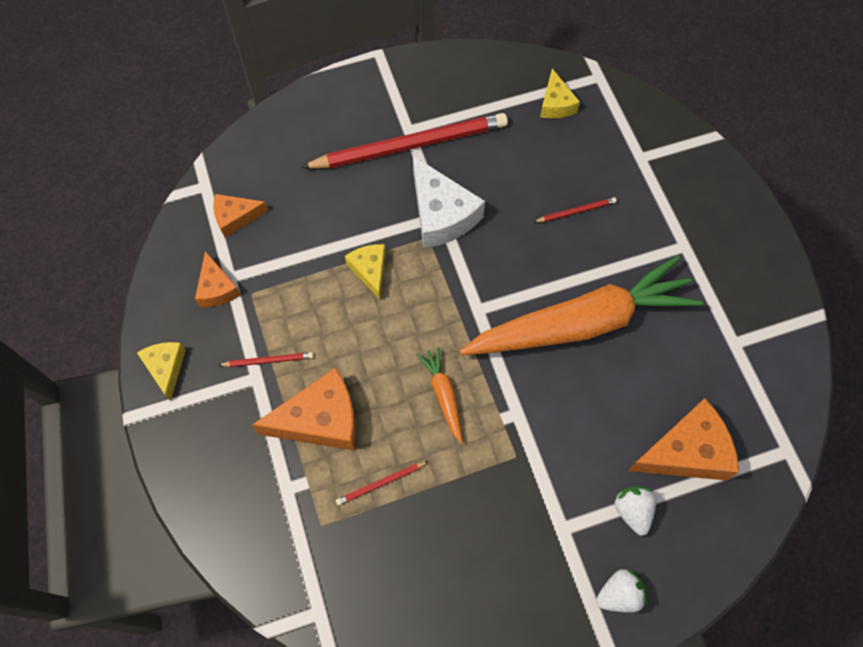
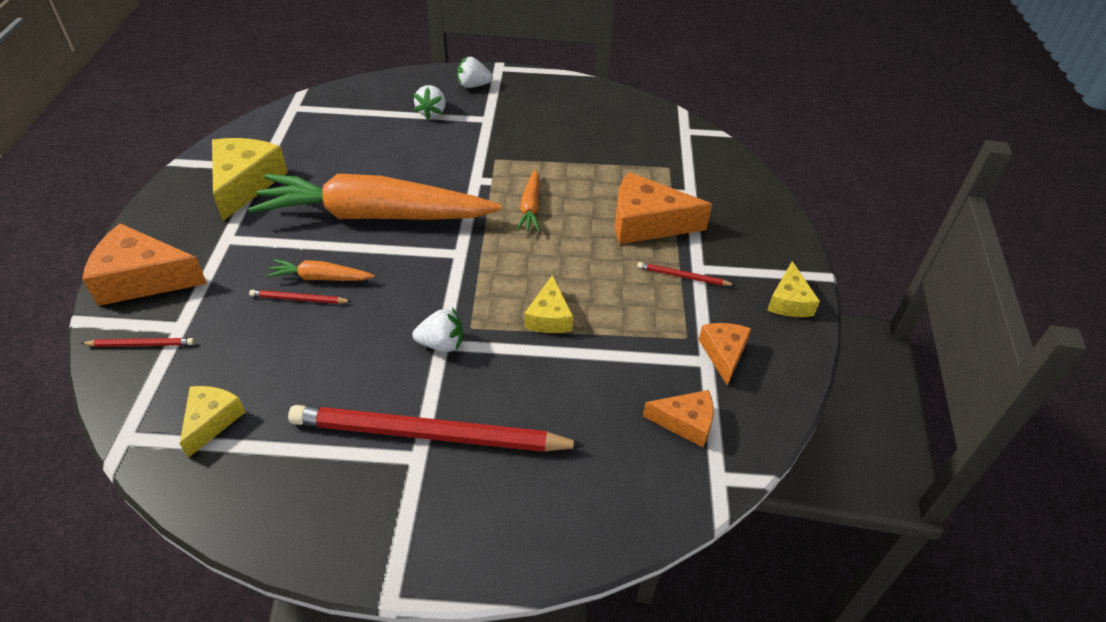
camera: 160 degrees left, 20 degrees down
(381, 483) = (611, 174): red pencil -> red pencil (141, 344)
(441, 214) = (441, 344): white cheese -> white strawberry
(575, 237) = (320, 278): none -> orange carrot
(686, 451) = (365, 126): orange cheese -> orange cheese (143, 279)
(728, 314) = (245, 184): none -> yellow cheese

